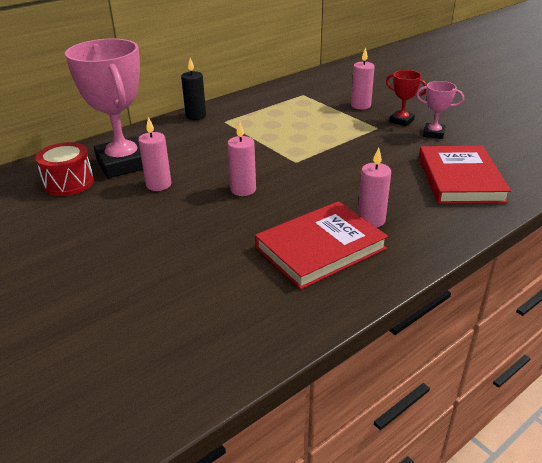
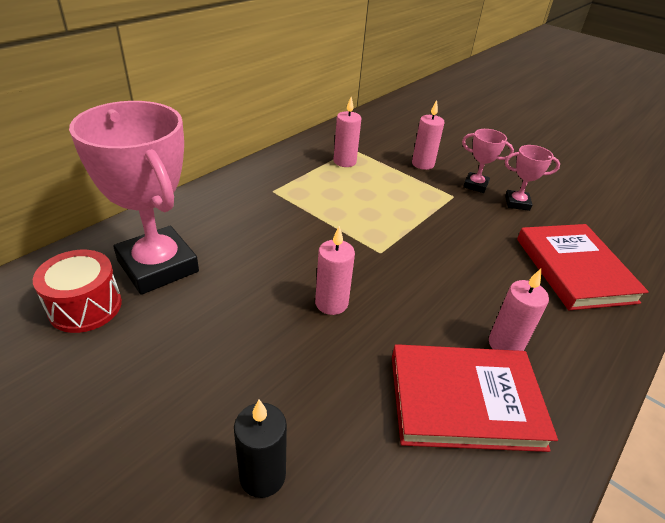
camera: 15 degrees left, 5 degrees up
(158, 185) = (216, 302): pink candle -> pink candle (344, 161)
(196, 116) = (234, 183): black candle -> black candle (262, 476)
(320, 248) = (465, 401): red book -> red book turned 45 degrees clockwise
(401, 121) = (475, 185): red trophy -> pink trophy

